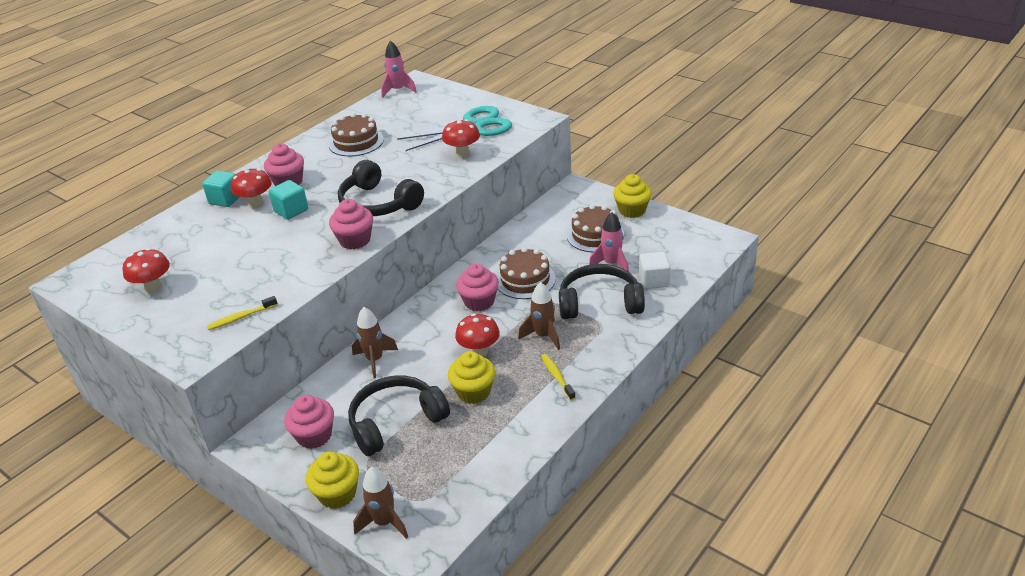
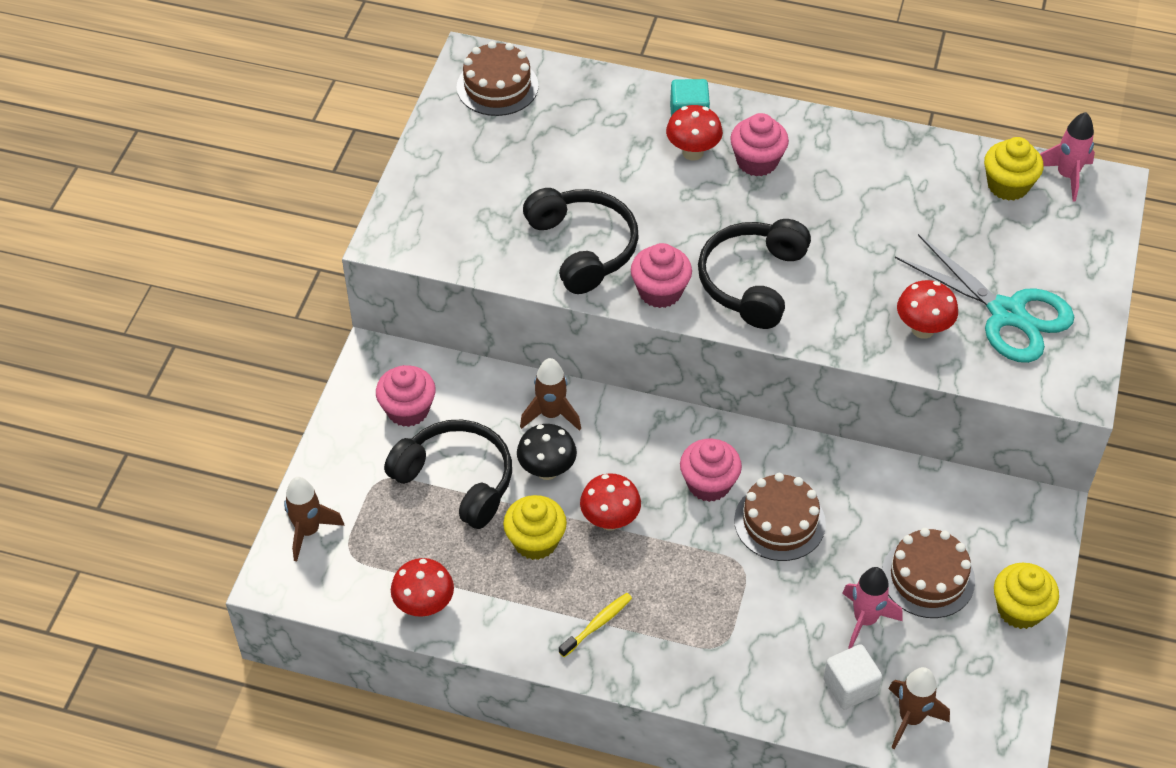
camera: 65 degrees right, 15 degrees up
(153, 288) = (489, 142): red mushroom -> red mushroom (424, 606)
(241, 317) = (469, 249): yellow toothbrush -> none
(291, 211) = (694, 196): turquoise cube -> none
(337, 494) = (333, 470): yellow cupcake -> yellow cupcake (1008, 185)
(356, 142) = (892, 190): brown cake -> brown cake (497, 86)
(419, 373) = (547, 470): none -> black mushroom
(543, 336) = (669, 583): brown rocket -> brown rocket (910, 718)
(599, 303) = (768, 630): black headphones -> black headphones (583, 247)

